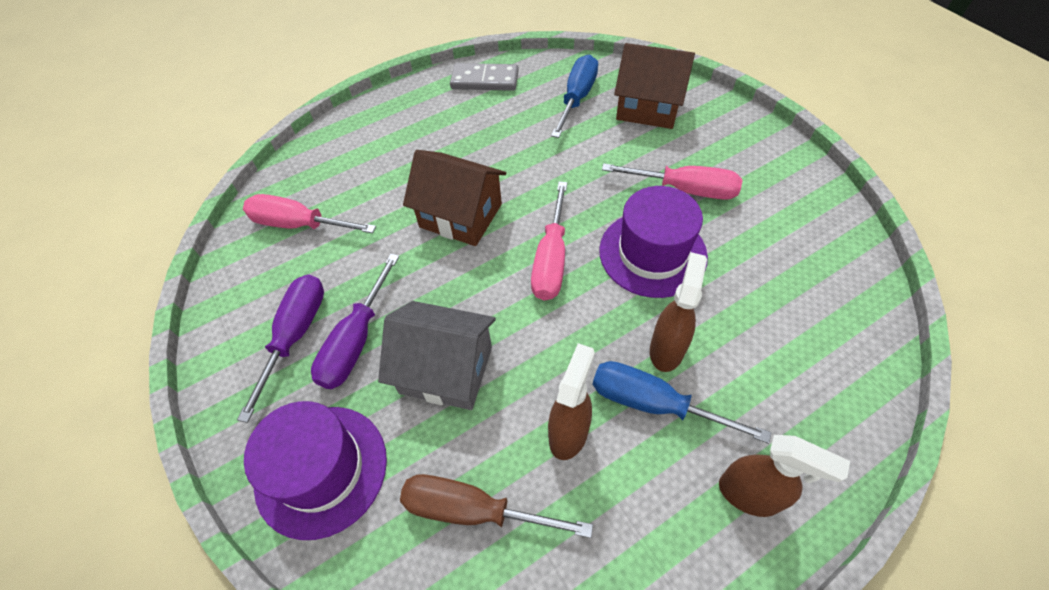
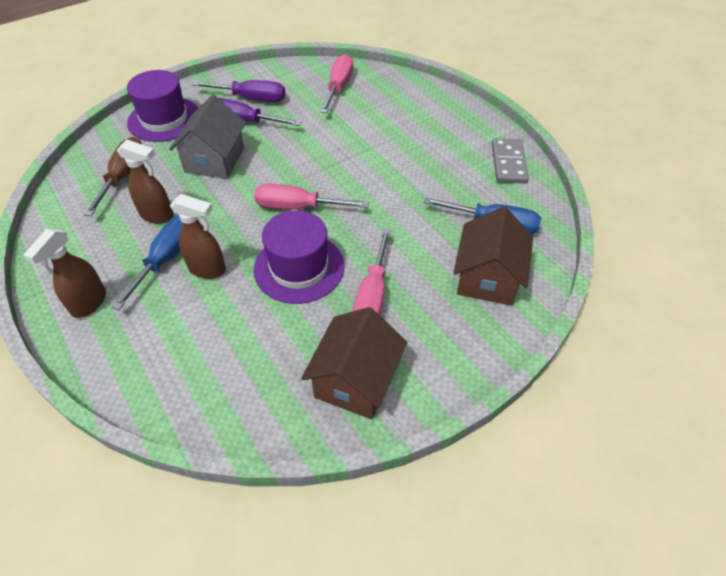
camera: 85 degrees right, 5 degrees down
(460, 215) = (344, 158): brown house -> brown house (355, 380)

